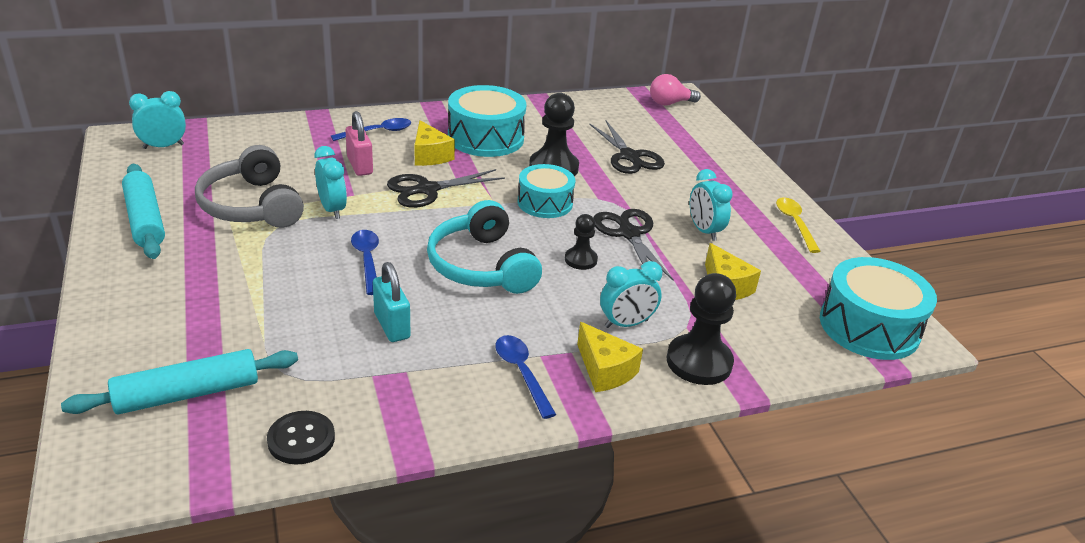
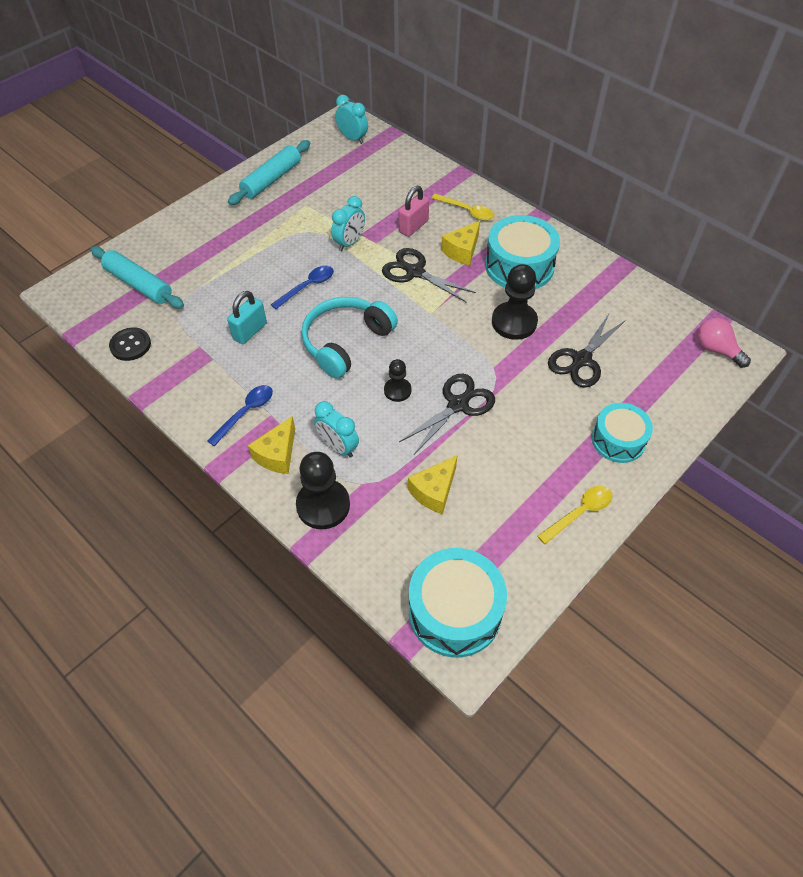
camera: 65 degrees right, 20 degrees up
(252, 206) = (322, 209): grey headphones -> none
(378, 132) = (467, 211): blue spoon -> yellow spoon
(545, 203) = (457, 339): turquoise drum -> turquoise drum (618, 440)
(704, 231) = (506, 451): turquoise clock -> none

